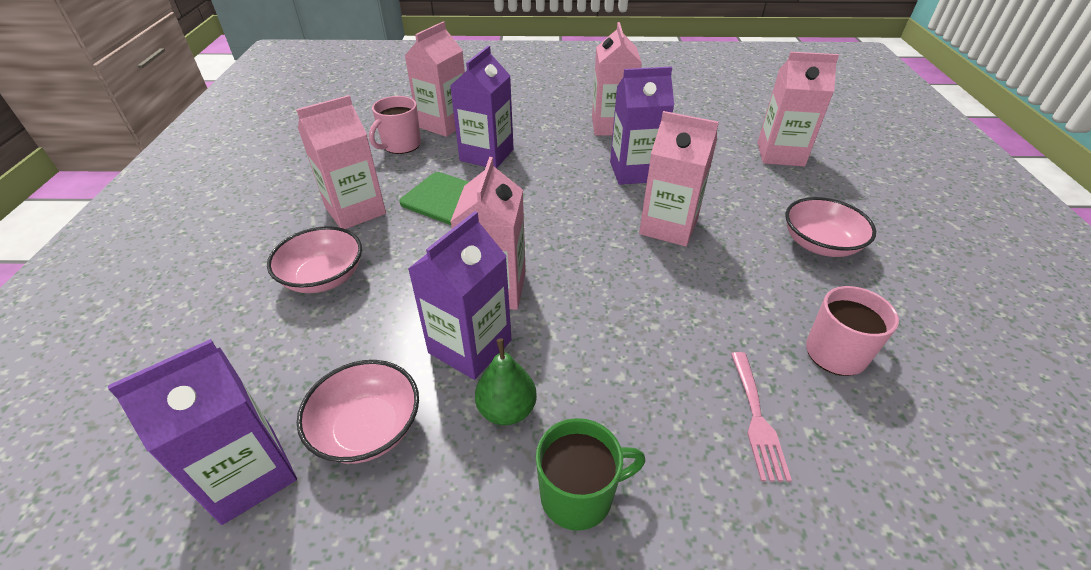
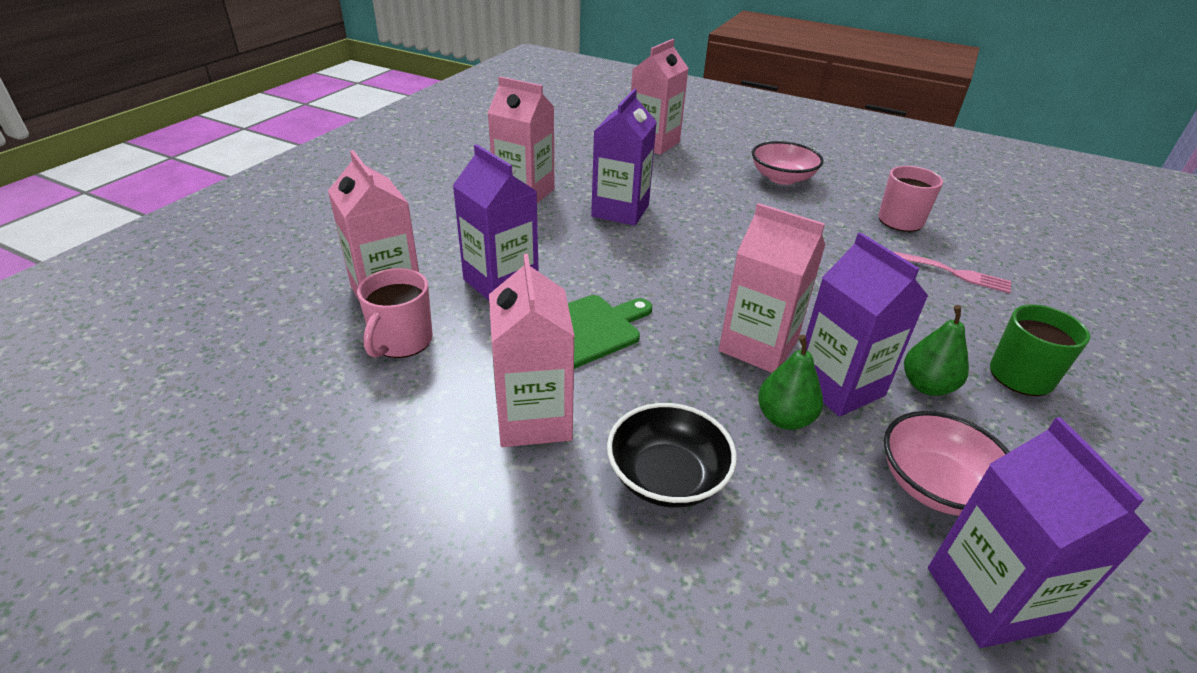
camera: 65 degrees left, 5 degrees down
(323, 277) = (667, 477): pink bowl -> black bowl
(401, 145) = (401, 341): pink mug -> pink mug turned 45 degrees clockwise
(410, 321) = (784, 418): none -> green pear
(668, 227) = (720, 226): pink carton -> none

